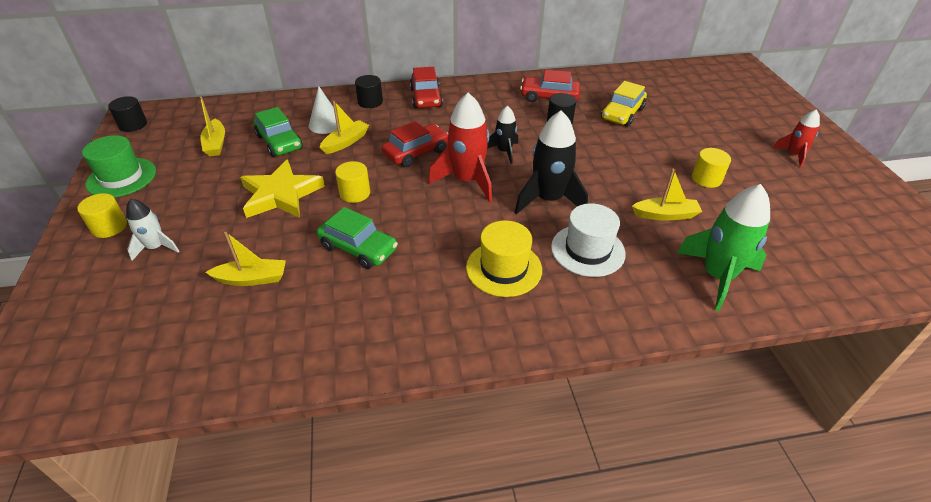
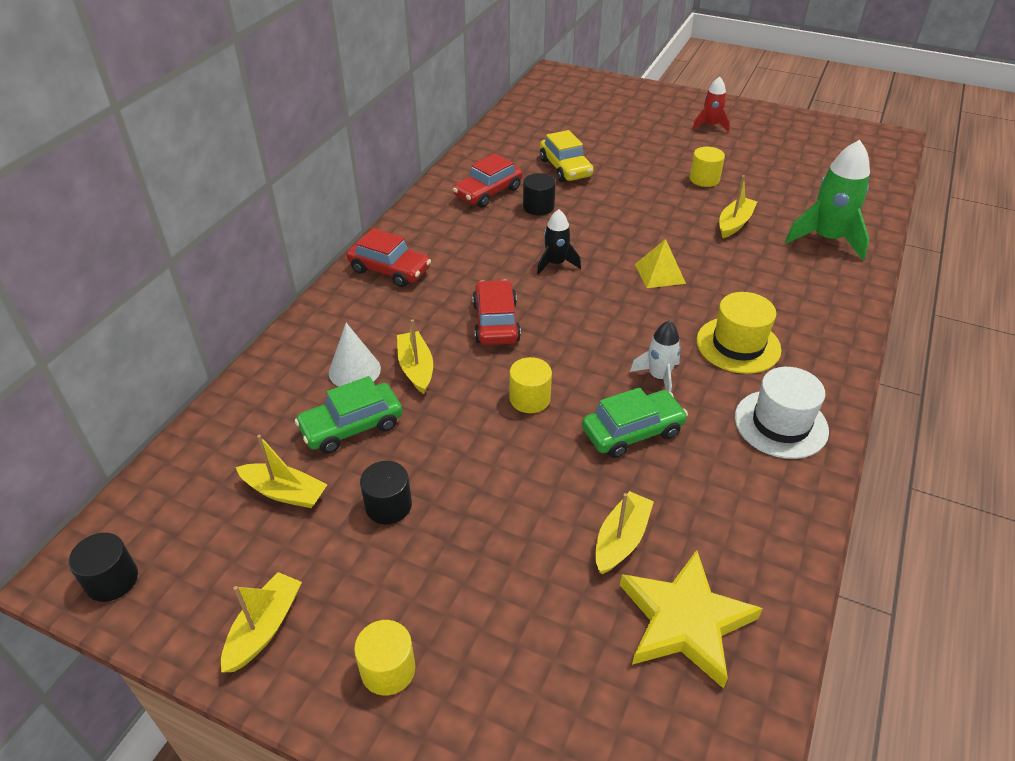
camera: 55 degrees left, 0 degrees up
(121, 177) = (264, 628): green hat -> yellow boat
(156, 247) = (484, 622): white rocket -> white rocket (659, 377)
(279, 142) = (351, 426): green car -> green car turned 150 degrees clockwise
(281, 194) = (474, 462): yellow star -> yellow star (684, 621)
(370, 102) = (346, 315): black cylinder -> black cylinder (388, 506)
(467, 181) = (583, 309): red rocket -> none
(548, 200) = (659, 273): black rocket -> yellow pyramid
(587, 250) = (749, 286): white hat -> white hat (781, 424)

